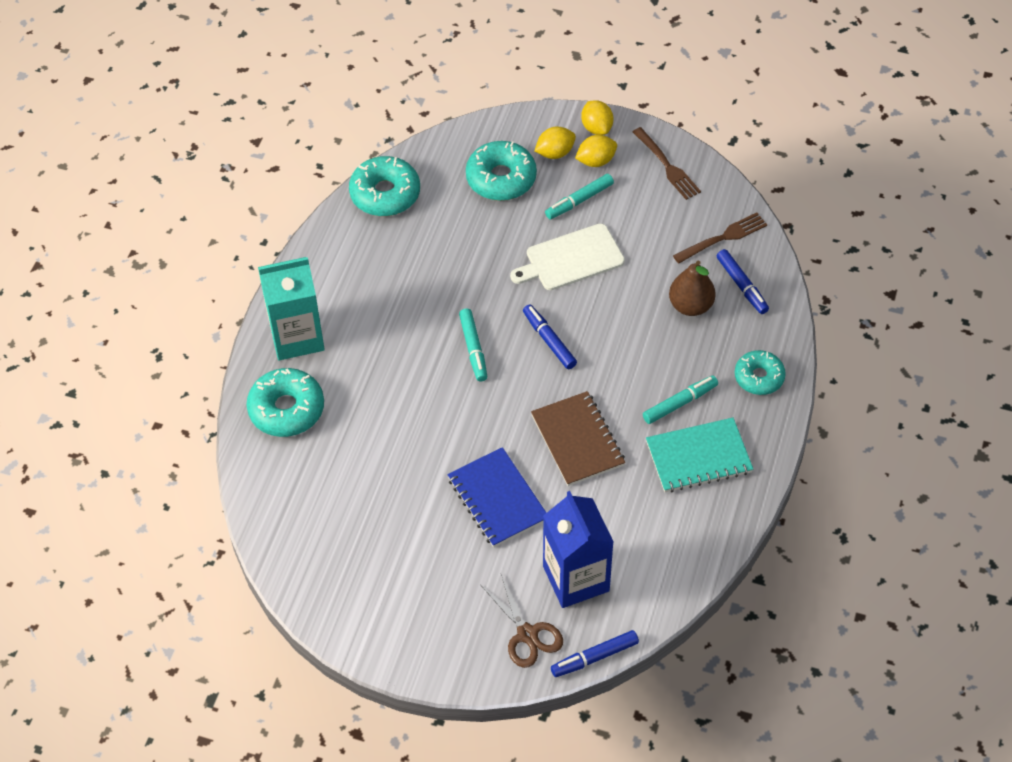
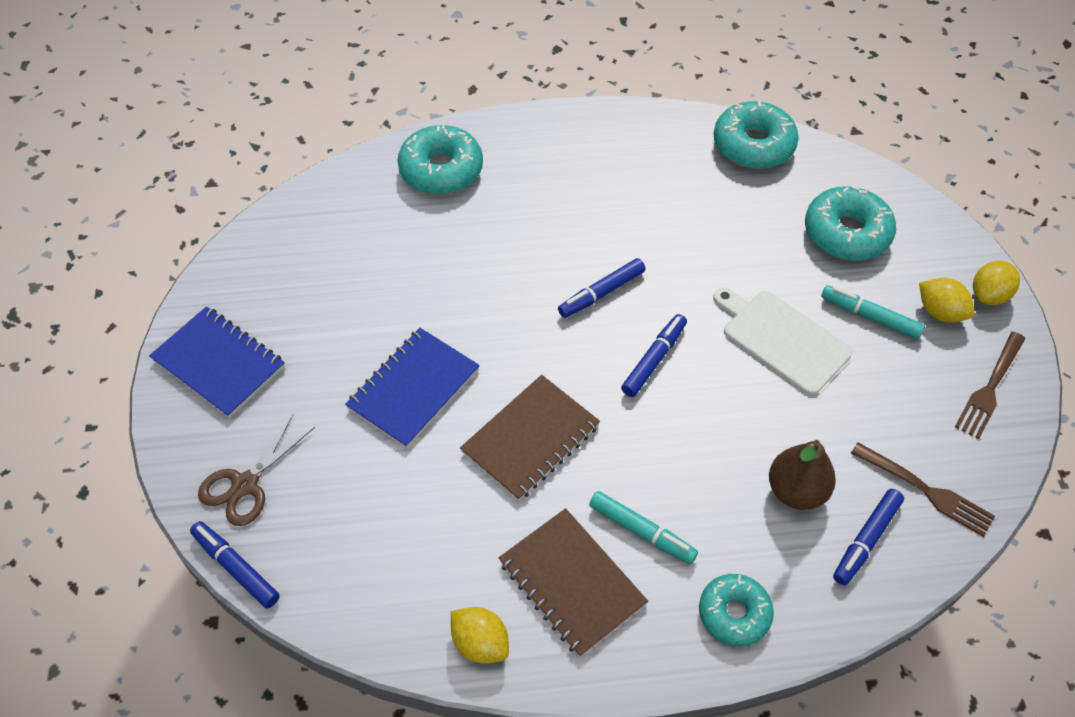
camera: 65 degrees right, 0 degrees up
(297, 337) = (531, 145): turquoise carton -> none
(404, 625) = (219, 364): none -> blue notebook
(473, 348) = (601, 293): turquoise marker -> blue marker
(555, 153) = (920, 269): yellow lemon -> yellow lemon (480, 643)
(576, 578) = (338, 507): blue carton -> none
(698, 457) = (572, 583): turquoise notebook -> brown notebook

